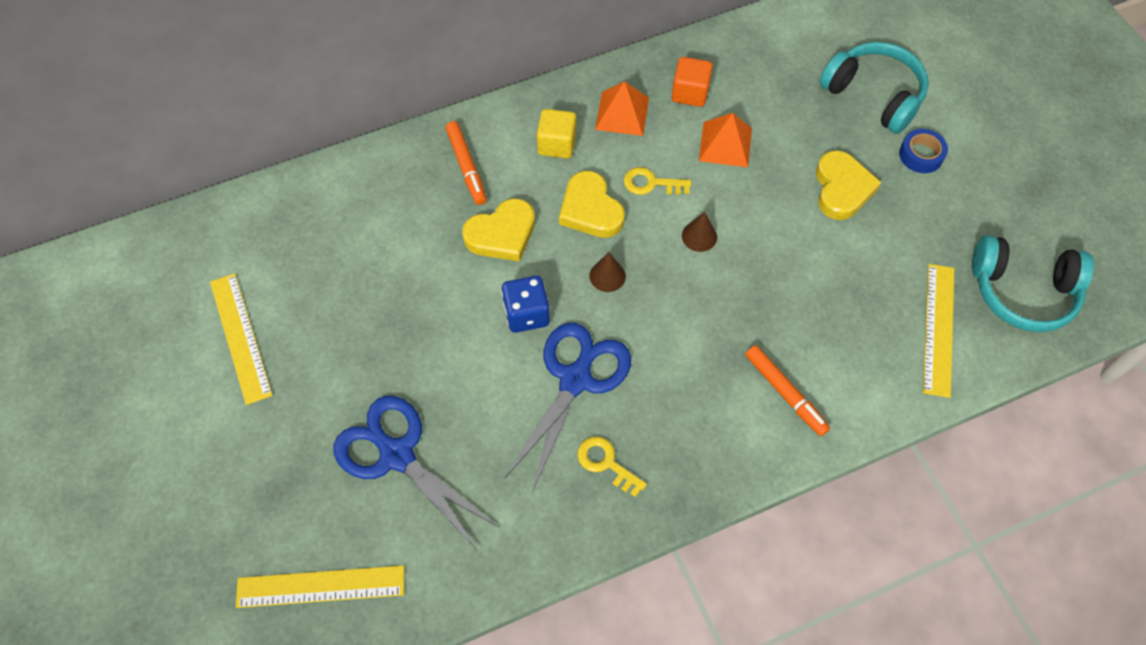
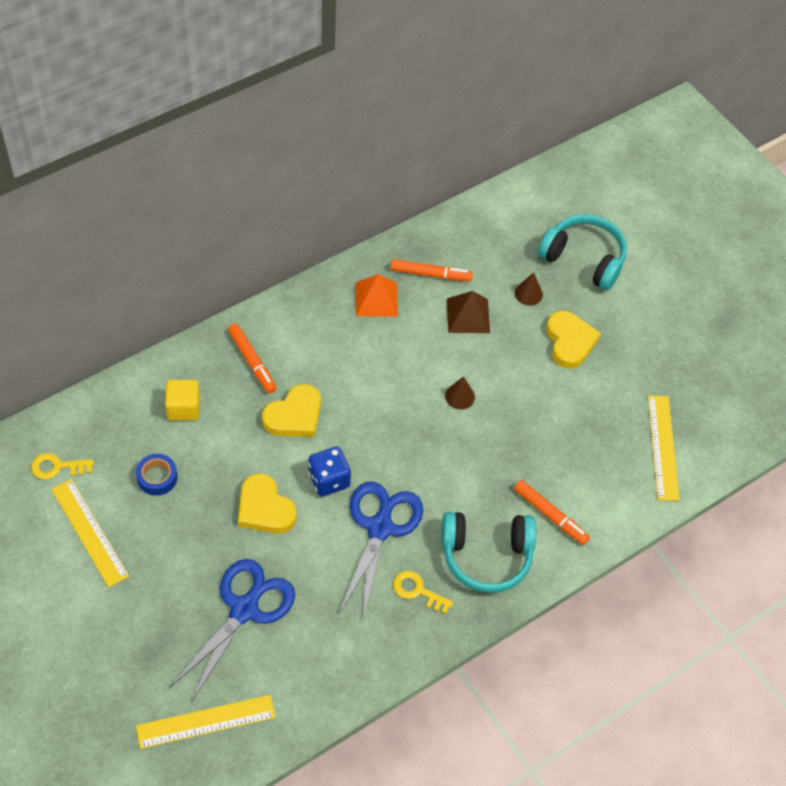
camera: 15 degrees left, 5 degrees down
(396, 454) = (245, 609): blue scissors -> blue scissors turned 90 degrees clockwise
(557, 144) = (326, 333): yellow cube -> yellow cube (183, 408)
(590, 209) = (365, 385): yellow heart -> yellow heart (265, 508)
(607, 276) = (390, 439): brown cone -> brown cone (528, 293)
(651, 183) = (412, 356): yellow key -> yellow key (57, 467)
(690, 93) = (430, 274): orange cube -> orange marker
(725, 144) = (468, 315): orange pyramid -> brown pyramid
(921, 155) = (629, 305): blue tape -> blue tape (157, 477)
(1022, 292) = (724, 409): turquoise headphones -> turquoise headphones (486, 556)

